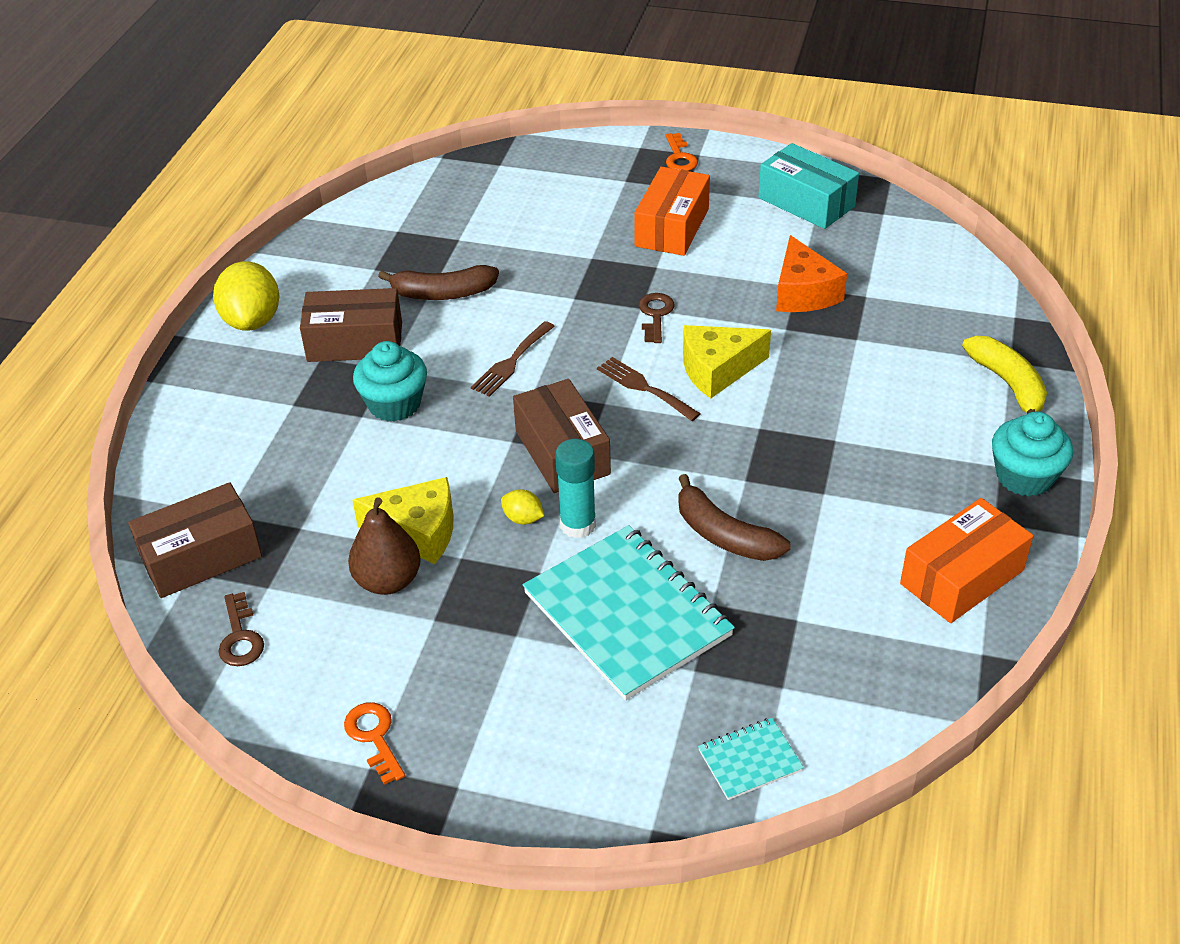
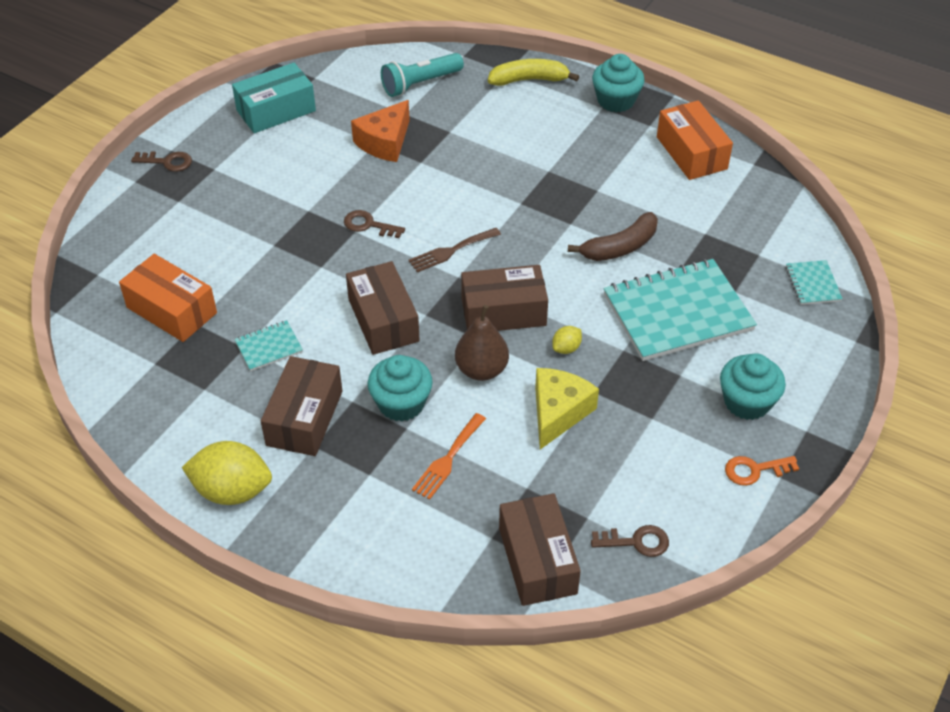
camera: 75 degrees left, 5 degrees up
(325, 457) = (448, 459): none -> orange fork
(388, 581) = (605, 439): brown pear -> brown pear (481, 370)
(443, 293) = (269, 347): brown banana -> turquoise notebook
(489, 712) = (747, 402): none -> turquoise cupcake
(511, 362) = (383, 320): brown fork -> brown box
(578, 525) = (583, 319): turquoise glue stick -> none
(672, 227) = (262, 189): orange box -> orange box (171, 310)
(679, 157) = (167, 162): orange key -> brown key
(717, 370) = (449, 208): yellow cheese -> none
(803, 293) = (385, 142): orange cheese -> orange cheese turned 120 degrees clockwise
(930, 294) = (420, 84): none -> turquoise flashlight

